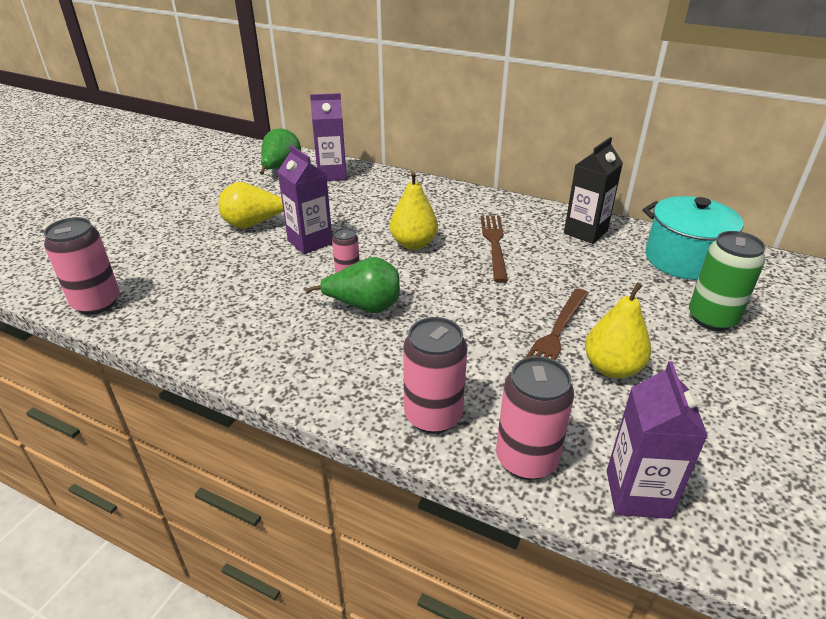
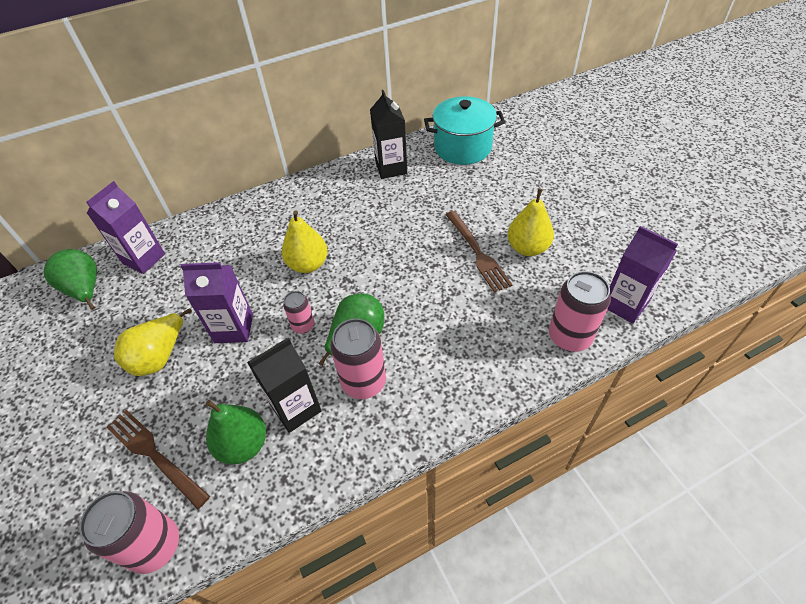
camera: 50 degrees left, 15 degrees up
(207, 300) = (243, 444): none -> green pear
(262, 309) = (296, 408): none -> black carton
(433, 416) = (501, 362): pink can -> pink can (363, 382)
(494, 244) = (356, 220): brown fork -> brown fork (154, 455)
(712, 318) = (523, 176): green can -> none

